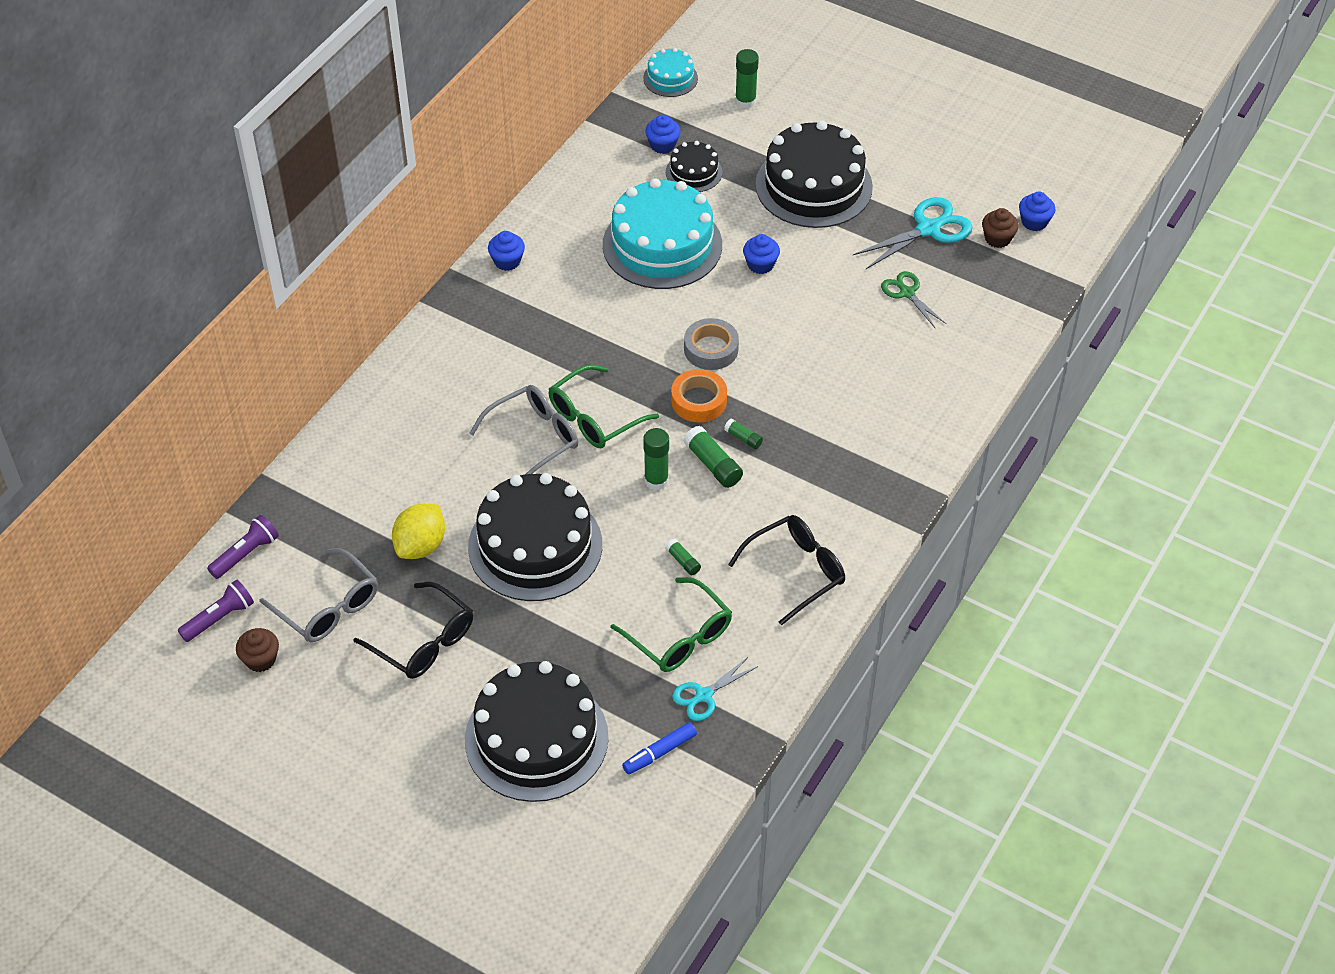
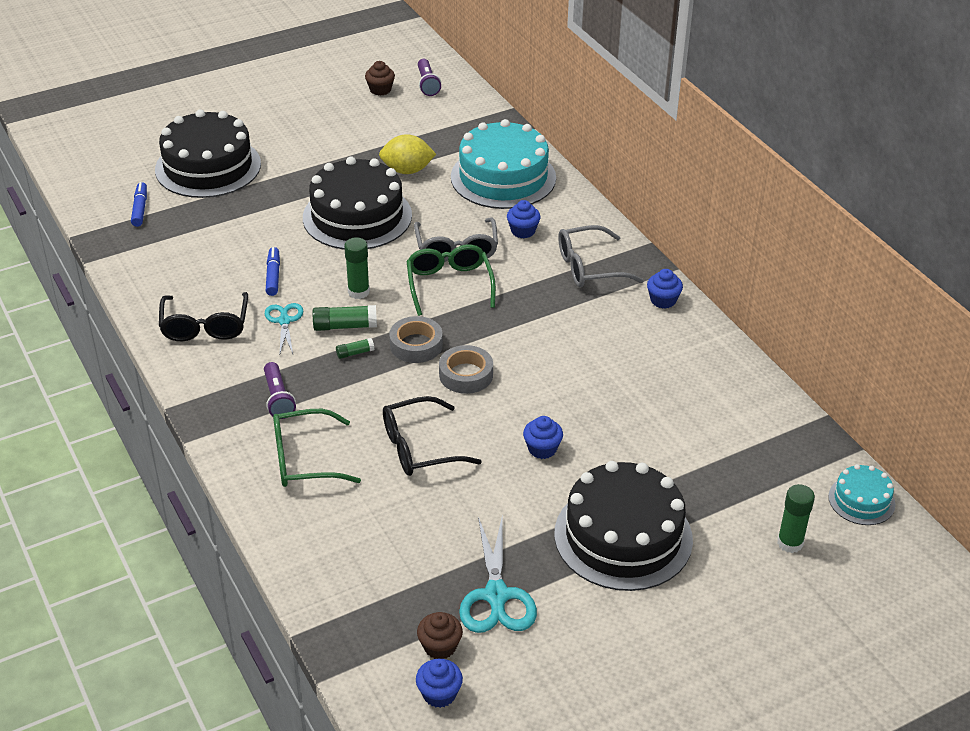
camera: 120 degrees right, 10 degrees down
(246, 554) = (469, 105): purple flashlight -> purple flashlight (278, 398)
(328, 607) = (394, 122): grey glasses -> grey glasses (589, 267)
(420, 546) = (407, 170): yellow lemon -> yellow lemon turned 60 degrees counterclockwise
(424, 642) = (328, 149): black glasses -> black glasses (419, 448)
(662, 145) = (756, 452): blue cupcake -> blue cupcake (523, 231)
(662, 245) = (616, 396): turquoise cake -> turquoise cake (503, 177)
(679, 637) = (213, 250): green glasses -> green glasses (304, 459)
(683, 561) = (273, 276): green glue stick -> blue marker
(694, 172) = (702, 457): black cake -> none
(699, 401) = (416, 345): orange tape -> grey tape
(703, 696) = (158, 242): turquoise scissors -> turquoise scissors (284, 320)
(906, 292) = (425, 534): green scissors -> none

